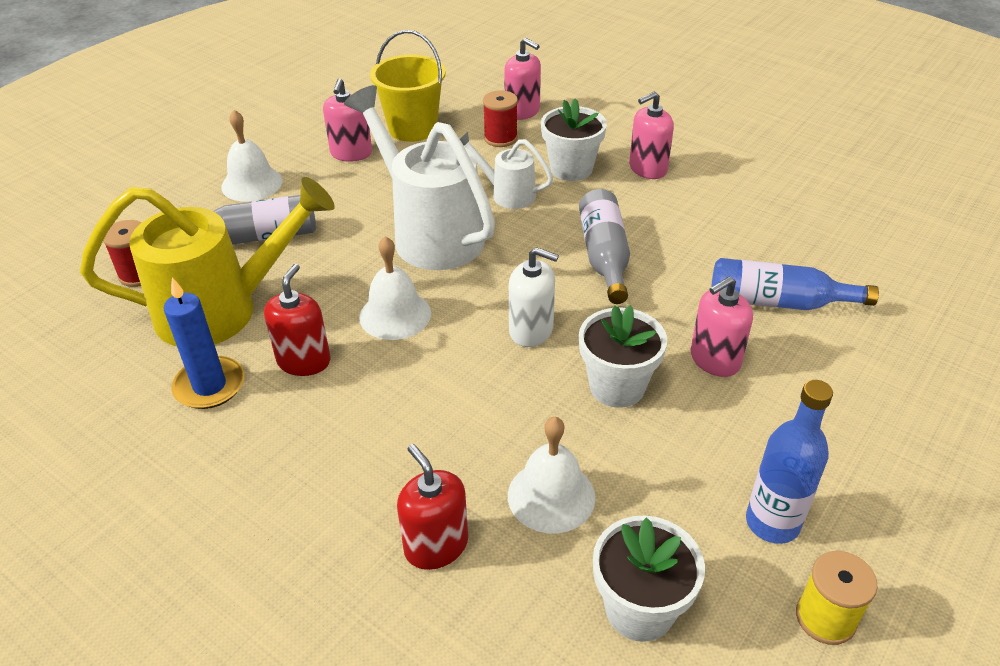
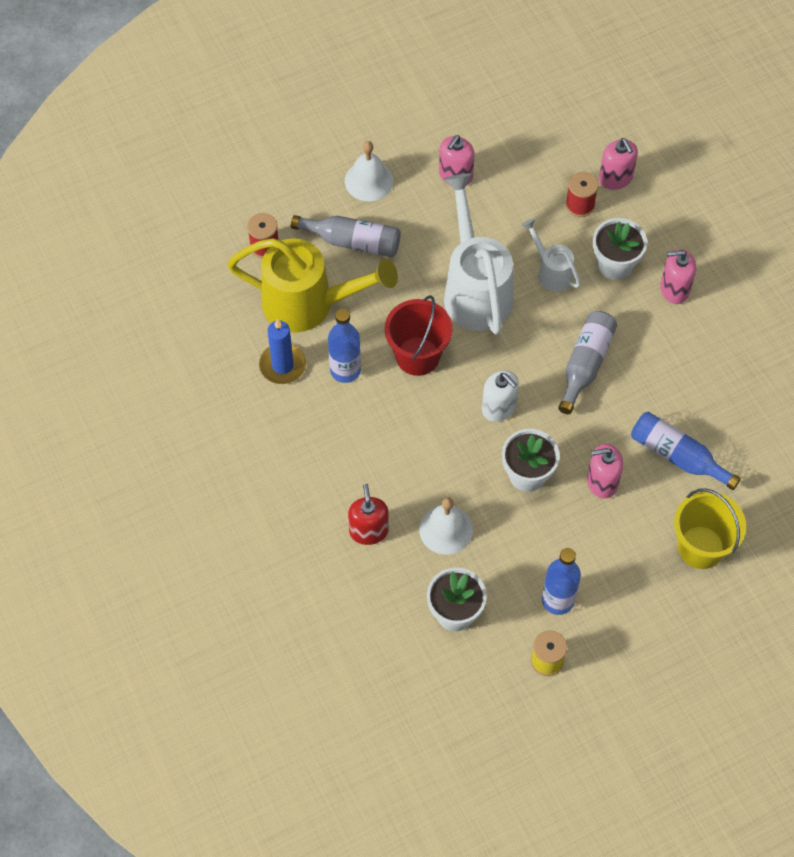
camera: 25 degrees right, 20 degrees up
(304, 361) = (345, 370): red soap dispenser -> blue bottle
(395, 315) = (417, 356): white bell -> red bucket
(412, 128) = (516, 164): yellow bucket -> yellow bucket (701, 547)

